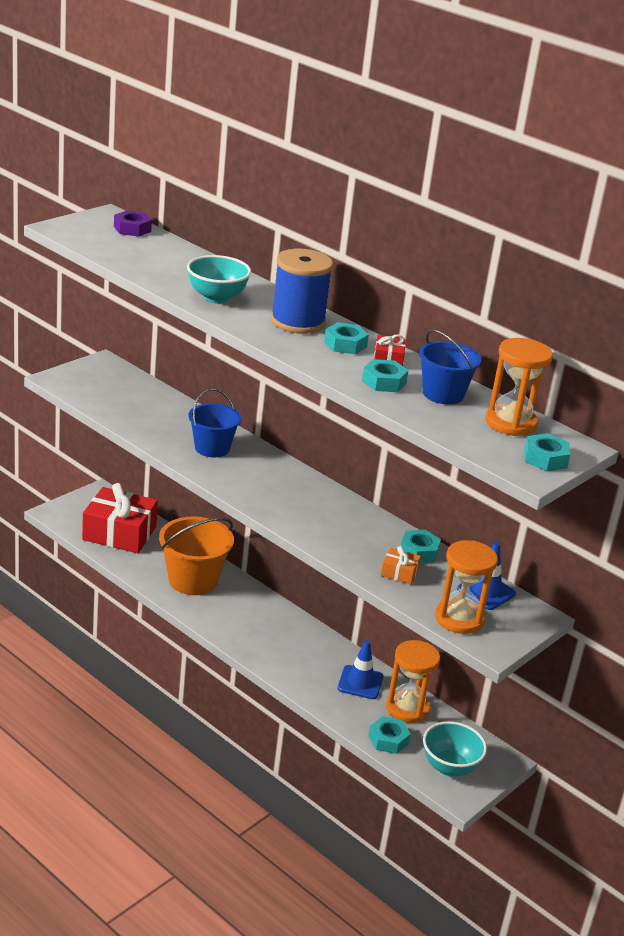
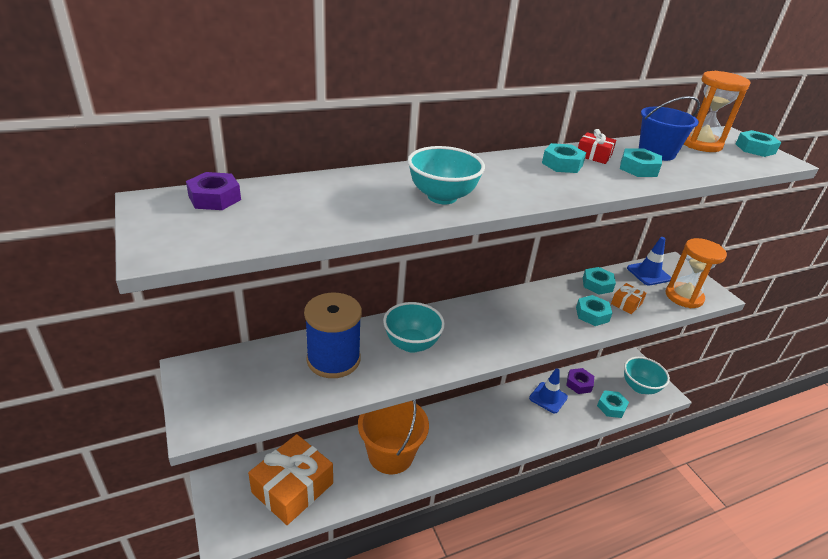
camera: 65 degrees left, 5 degrees up
(119, 533) = (292, 488): red gift -> orange gift
(212, 448) = (411, 344): blue bucket -> turquoise bowl
(298, 322) = (510, 171): blue spool -> blue spool (333, 359)
(354, 548) = (592, 314): none -> turquoise nut
(407, 708) = (579, 384): orange hourglass -> purple nut

